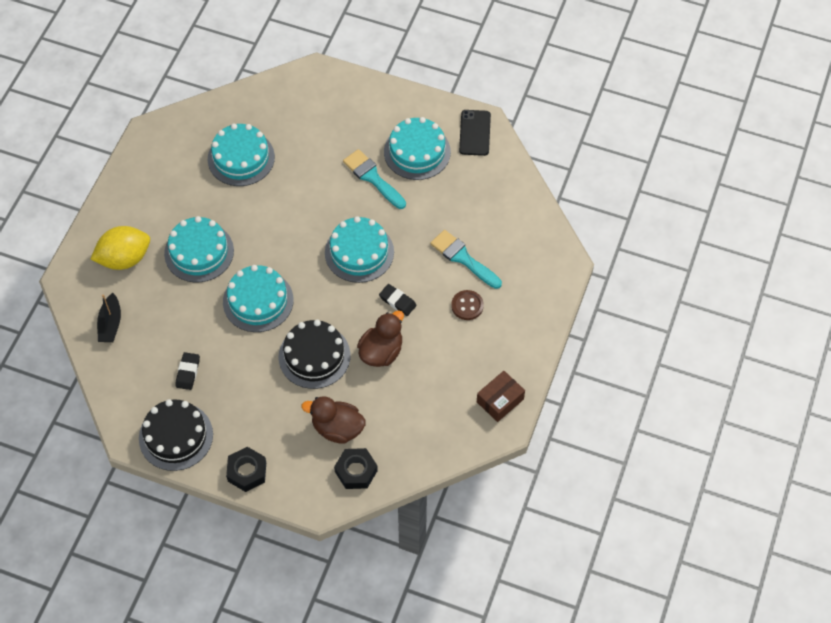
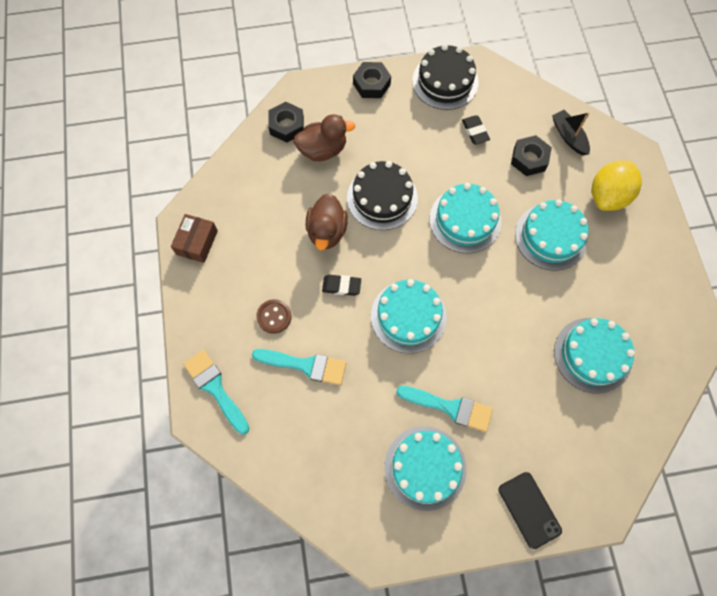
camera: 150 degrees right, 10 degrees up
(162, 323) = (529, 159): none -> black nut
(475, 133) = (378, 531): black phone -> black phone (529, 509)
(542, 277) = (215, 388): none -> turquoise brush

